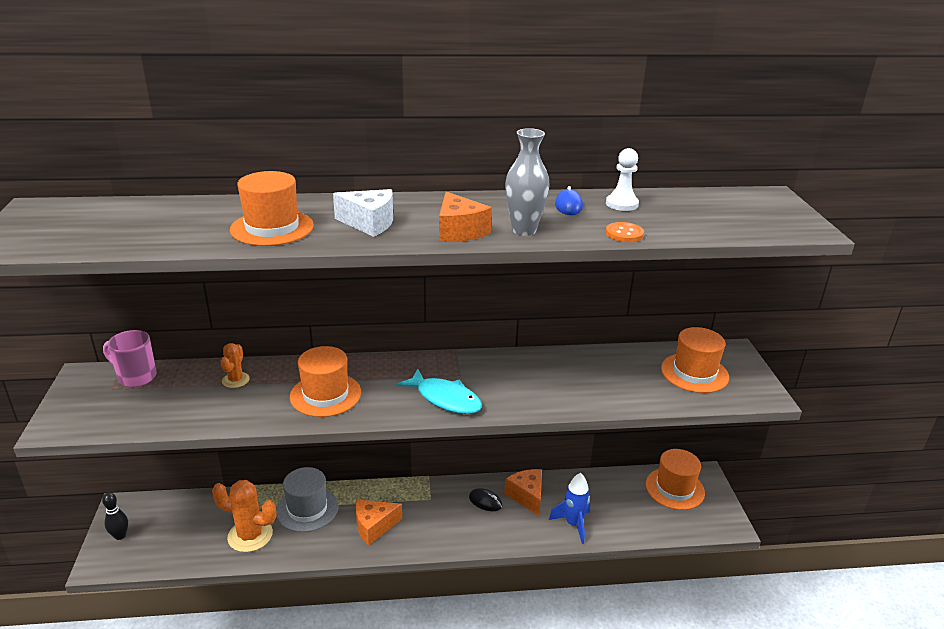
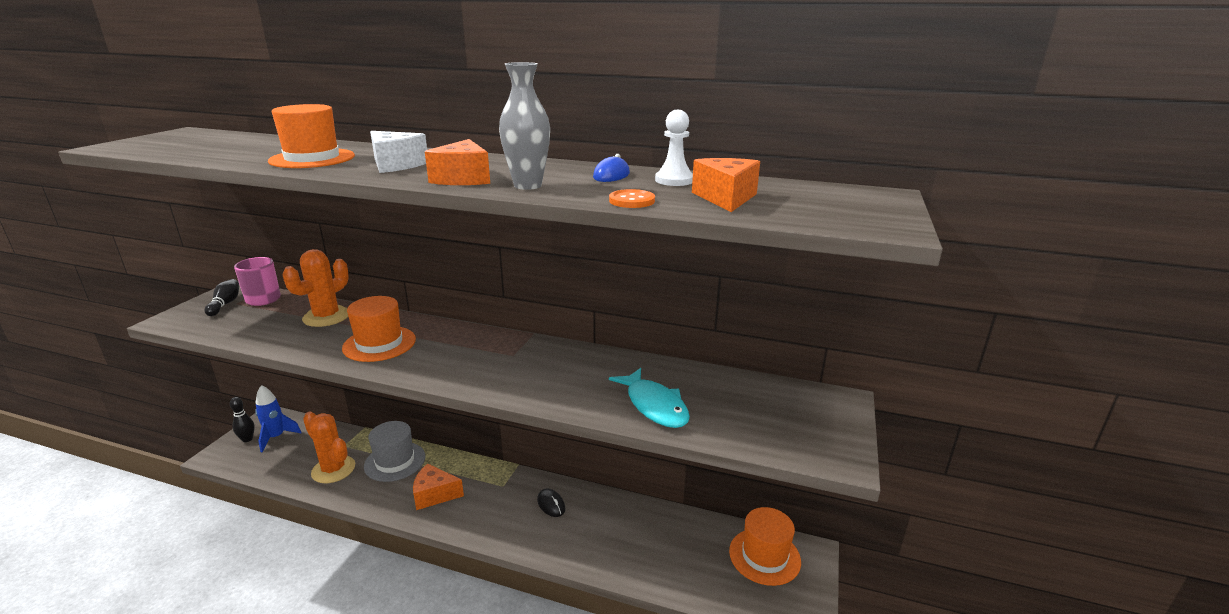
camera: 25 degrees right, 5 degrees down
(99, 393) = (225, 304): none -> black bowling pin
(235, 380) = (326, 317): orange cactus -> orange cactus, size x1.77
(445, 399) = (475, 372): turquoise fish -> turquoise fish (654, 406)
(527, 496) = (595, 512): orange cheese -> orange cheese (725, 198)
(573, 524) = (622, 557): blue rocket -> blue rocket (276, 437)
(694, 373) = (768, 411): orange hat -> none

